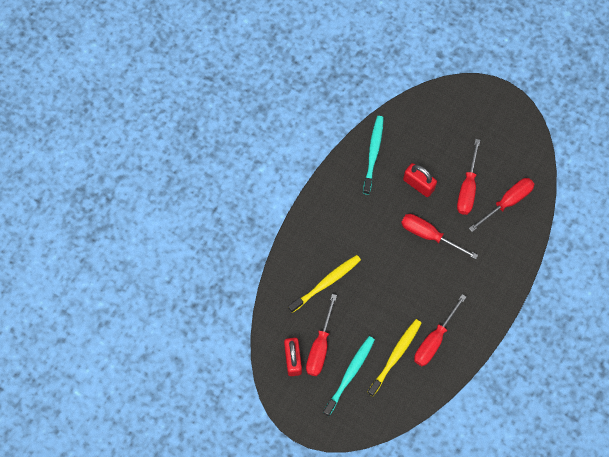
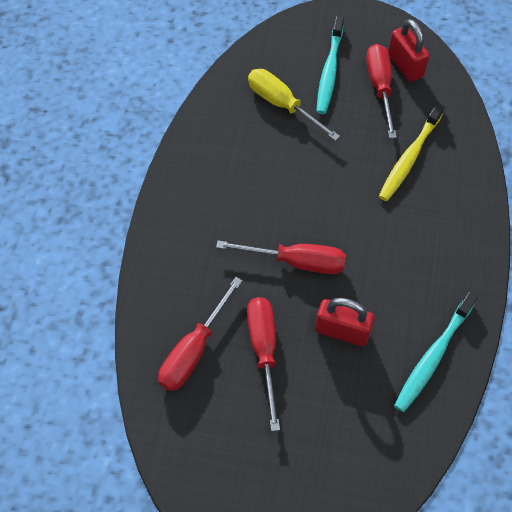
camera: 160 degrees right, 10 degrees down
(373, 153) = (433, 356): turquoise toothbrush -> turquoise toothbrush turned 45 degrees clockwise
(395, 356) = (282, 105): yellow toothbrush -> yellow screwdriver
(434, 340) = (239, 136): red screwdriver -> none

